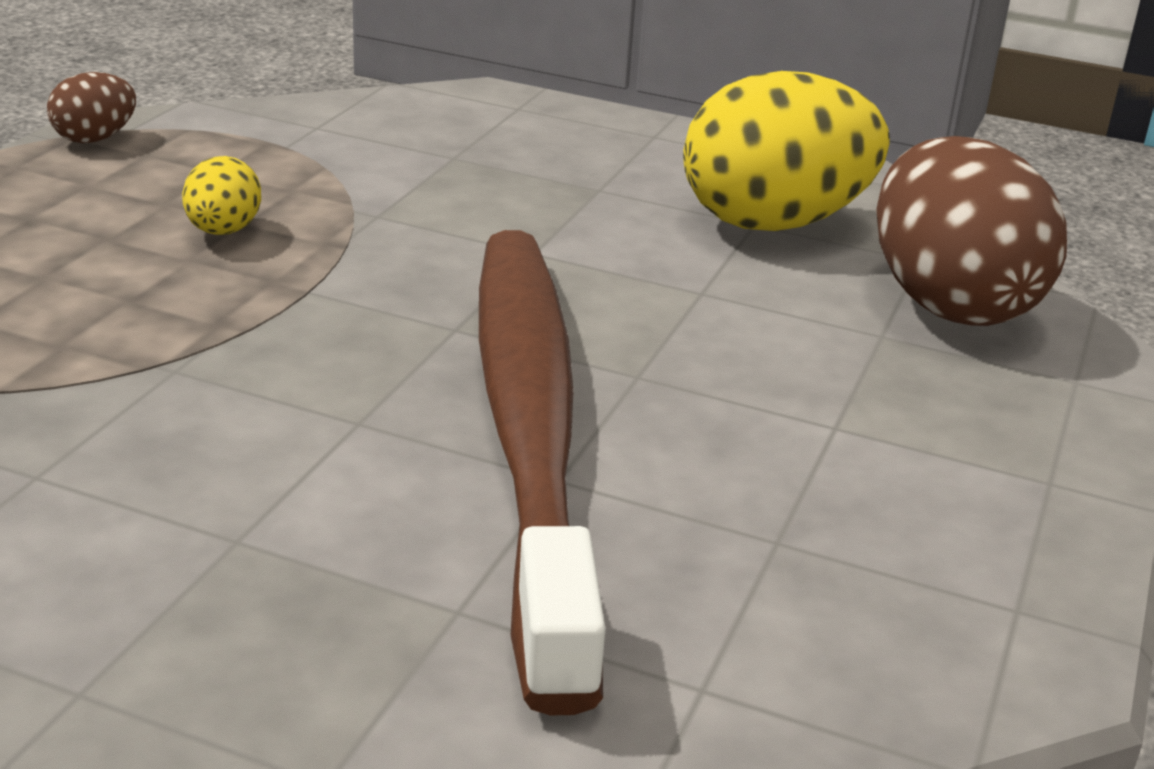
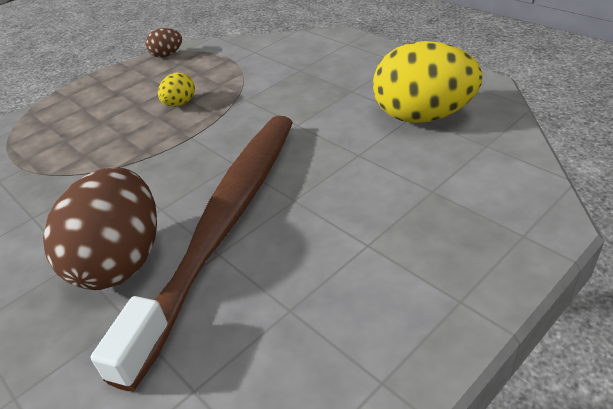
camera: 30 degrees right, 10 degrees up
(950, 304) = (483, 176): brown egg -> brown egg (121, 261)

